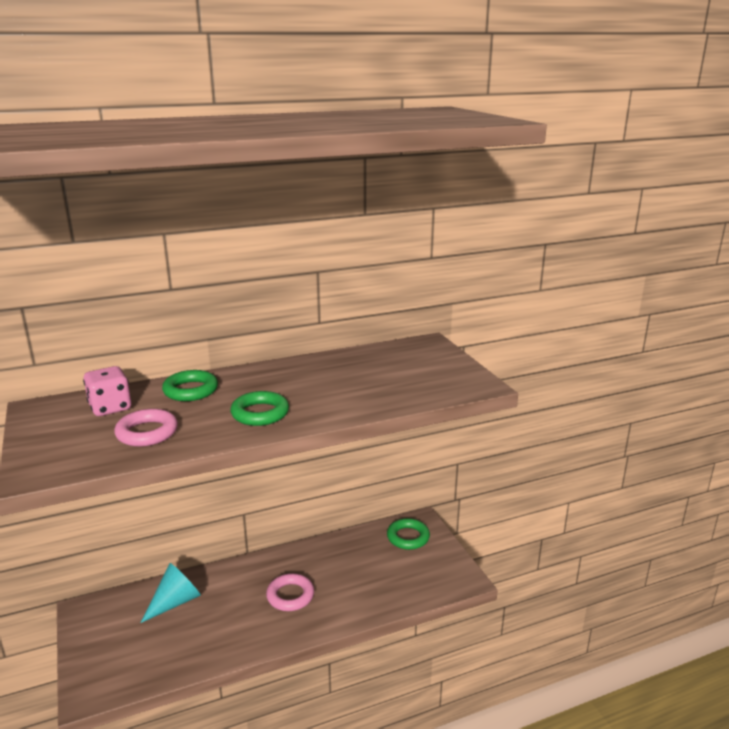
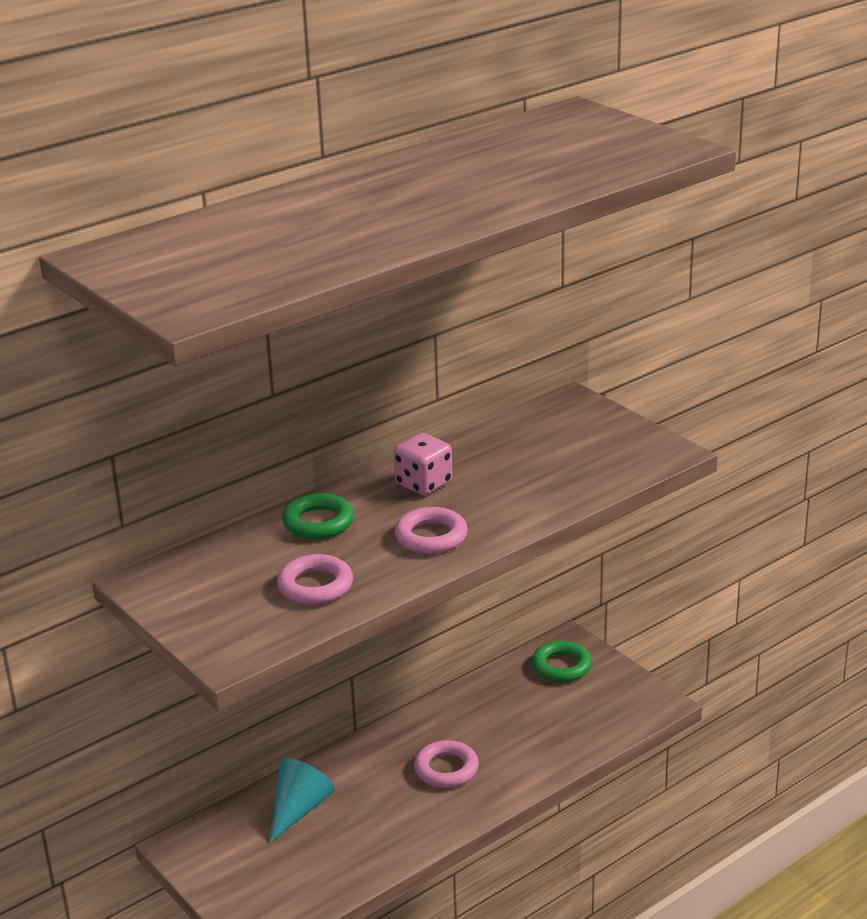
camera: 15 degrees left, 5 degrees up
(110, 407) = (237, 564): pink dice -> pink dice (423, 484)
(260, 413) = (431, 537): green ring -> pink ring

